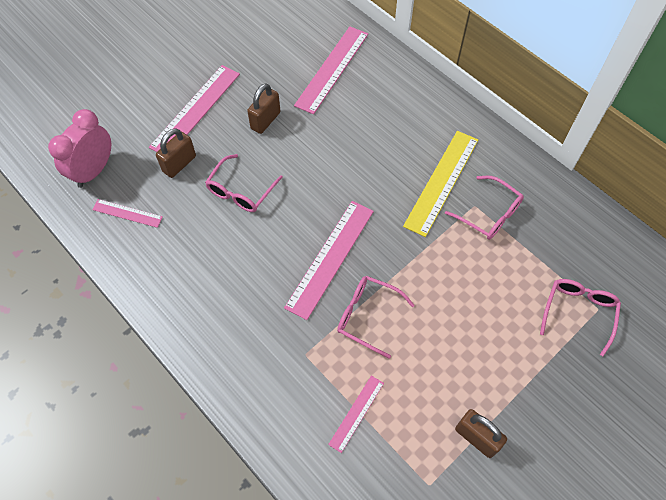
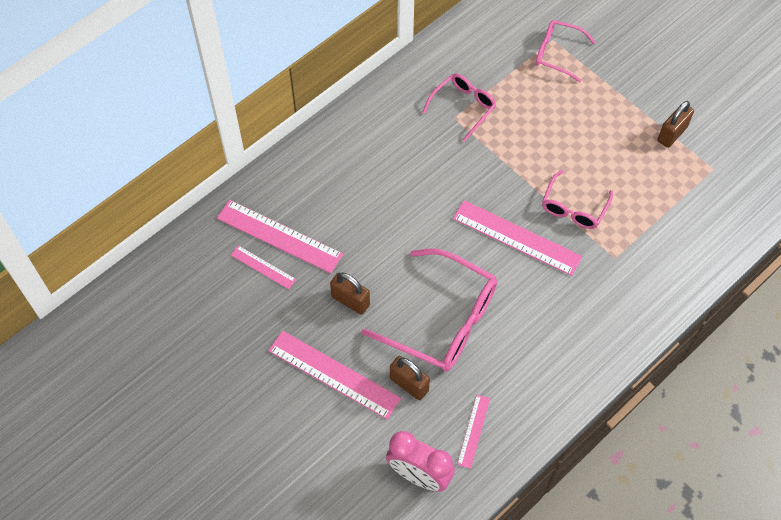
camera: 90 degrees left, 0 degrees up
(241, 191) = (443, 320): pink glasses -> pink glasses, size x1.78
(356, 413) = (663, 218): pink ruler -> pink ruler (263, 267)
(442, 182) = (428, 142): yellow ruler -> none

